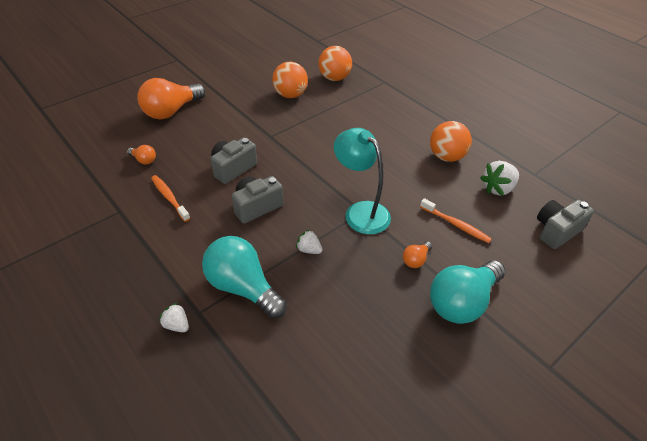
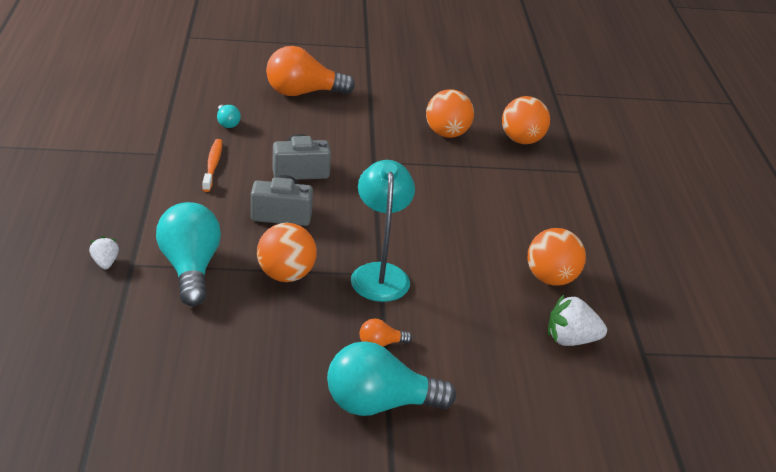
camera: 35 degrees right, 10 degrees down
(144, 160) = (227, 123): orange light bulb -> turquoise light bulb
(309, 250) = (286, 275): white strawberry -> orange ball
(456, 224) = (469, 341): orange toothbrush -> none
(556, 231) = (584, 415): grey camera -> none

